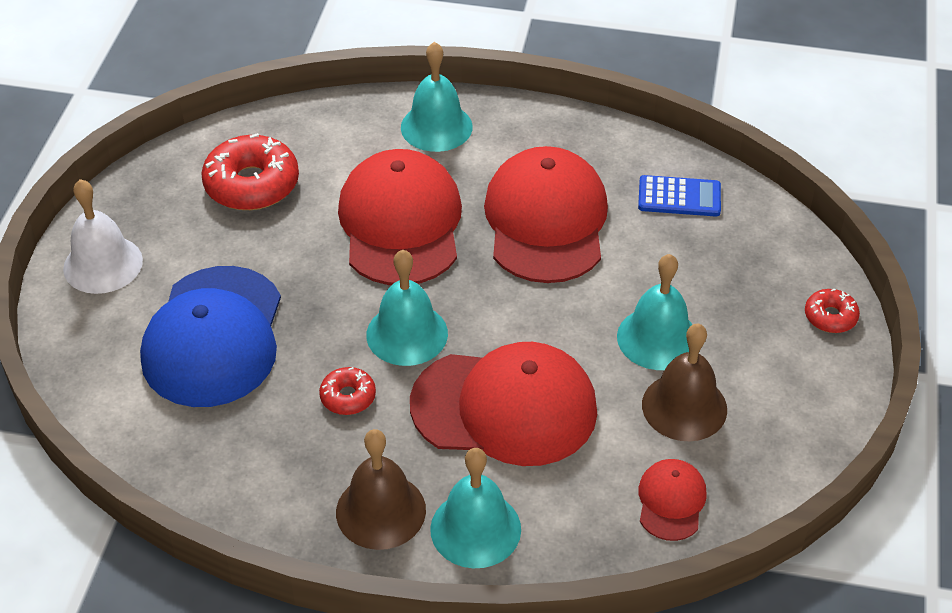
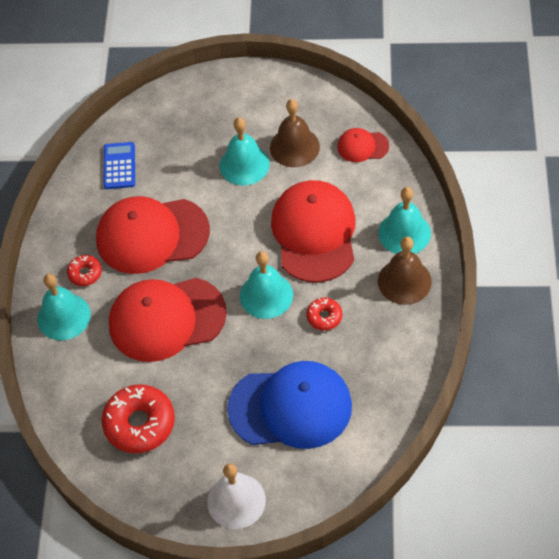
camera: 95 degrees left, 10 degrees up
(830, 317) = (212, 85): red donut -> red donut (85, 273)

